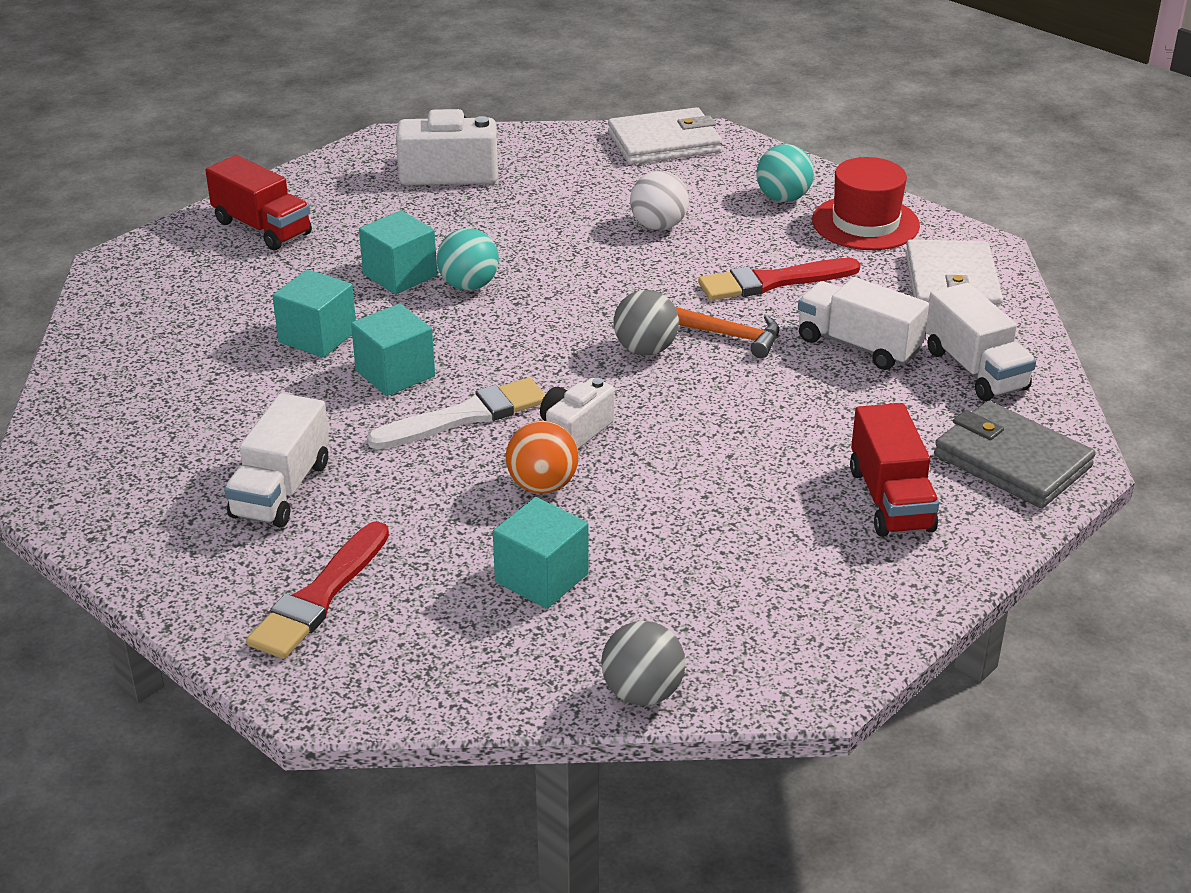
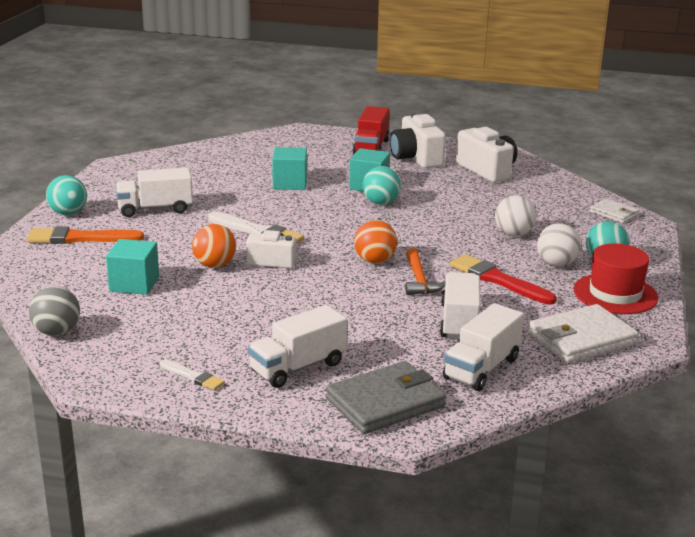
camera: 60 degrees right, 10 degrees down
(200, 587) = (68, 213): none -> turquoise ball
(319, 596) = (80, 238): red brush -> orange brush
(346, 207) = (416, 158): none -> white camera
(395, 373) = (277, 207): turquoise cube -> none
(645, 349) = (375, 261): grey ball -> orange ball
(664, 142) = (614, 213): white wallet -> white wallet, size x0.56
(763, 229) = (556, 264): none -> white ball
(861, 593) = (193, 377): none -> white brush
(890, 499) = (298, 367): red truck -> white truck
(1012, 461) = (385, 403): grey wallet -> grey wallet turned 45 degrees clockwise

